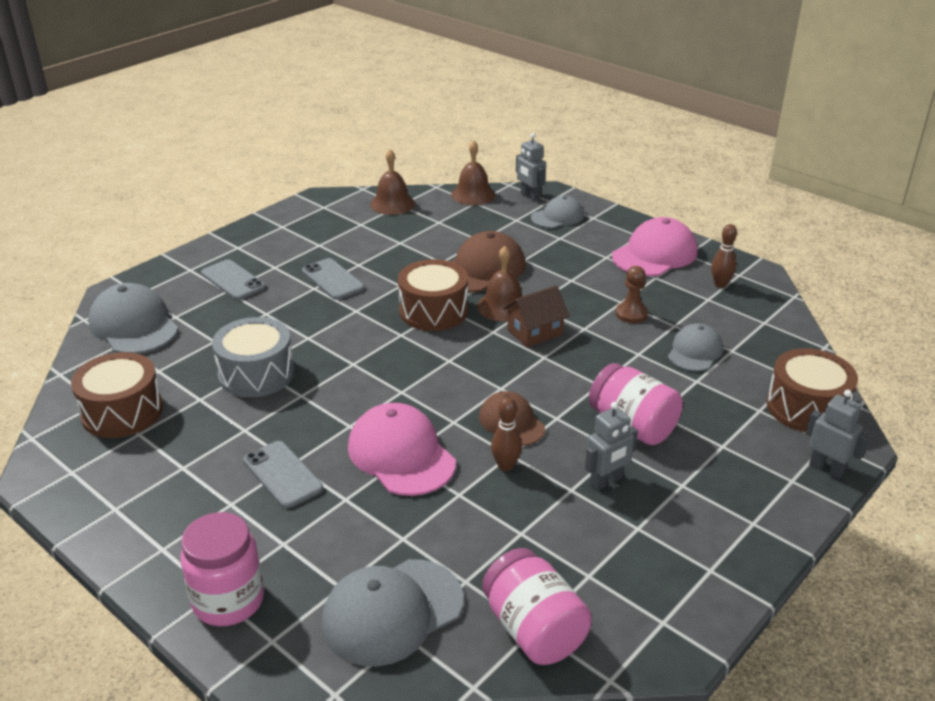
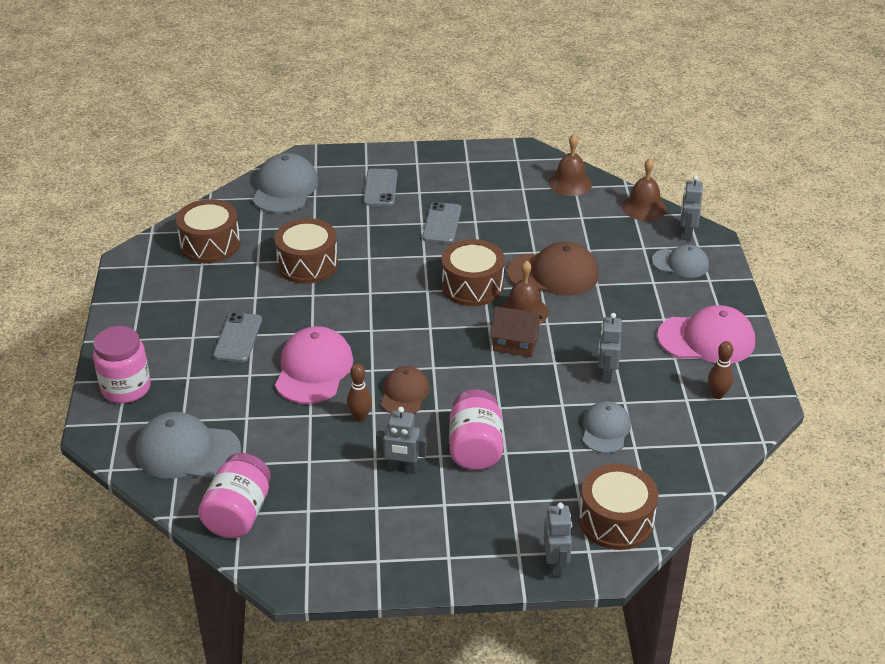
camera: 45 degrees right, 5 degrees up
(256, 374) = (307, 264): grey drum -> brown drum
(631, 314) = (606, 373): brown pawn -> grey robot
(695, 351) = (605, 430): grey cap -> grey cap turned 60 degrees counterclockwise

